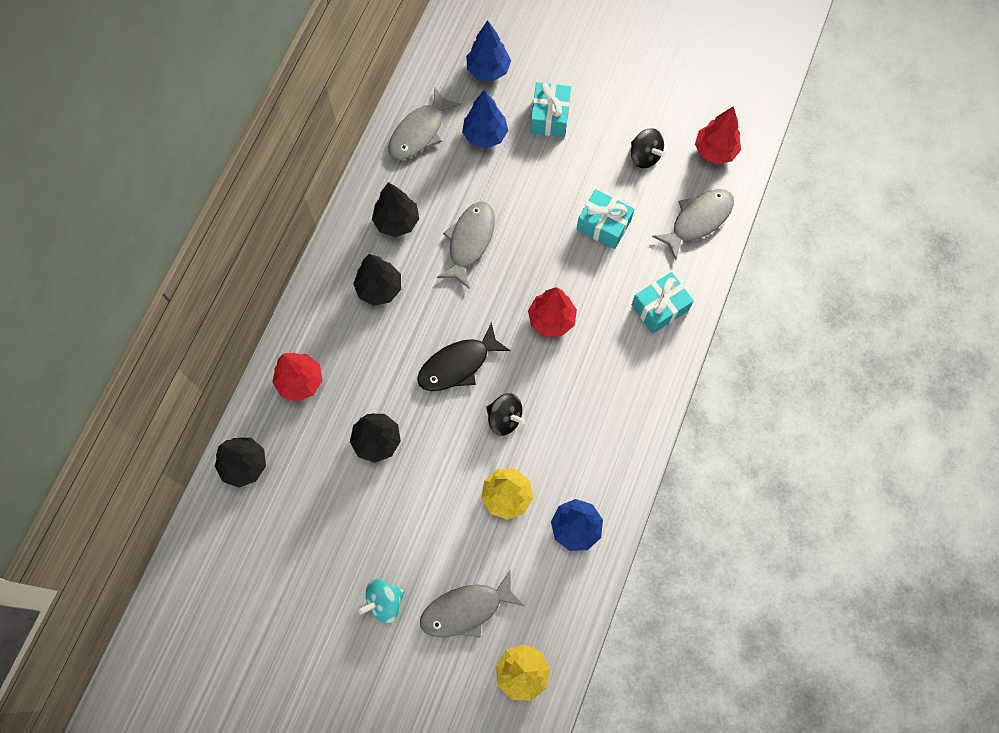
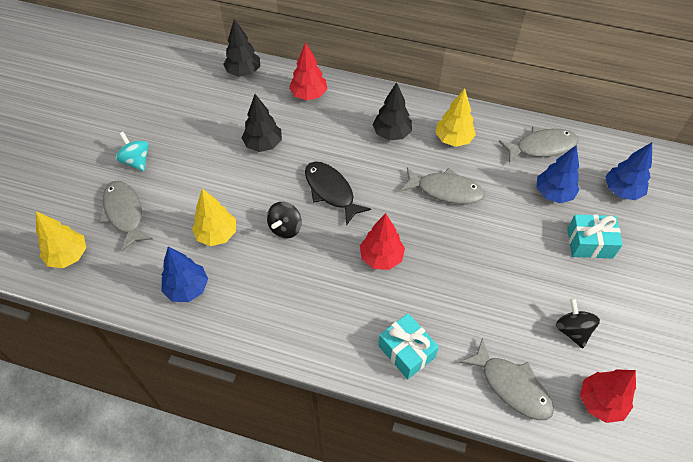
camera: 85 degrees right, 15 degrees down
(397, 222) = (453, 139): black tree -> yellow tree
(419, 132) = (541, 147): grey fish -> grey fish turned 135 degrees clockwise
(603, 225) = (486, 296): turquoise gift -> none
(644, 156) = (572, 330): black spinning top -> black spinning top turned 120 degrees clockwise

